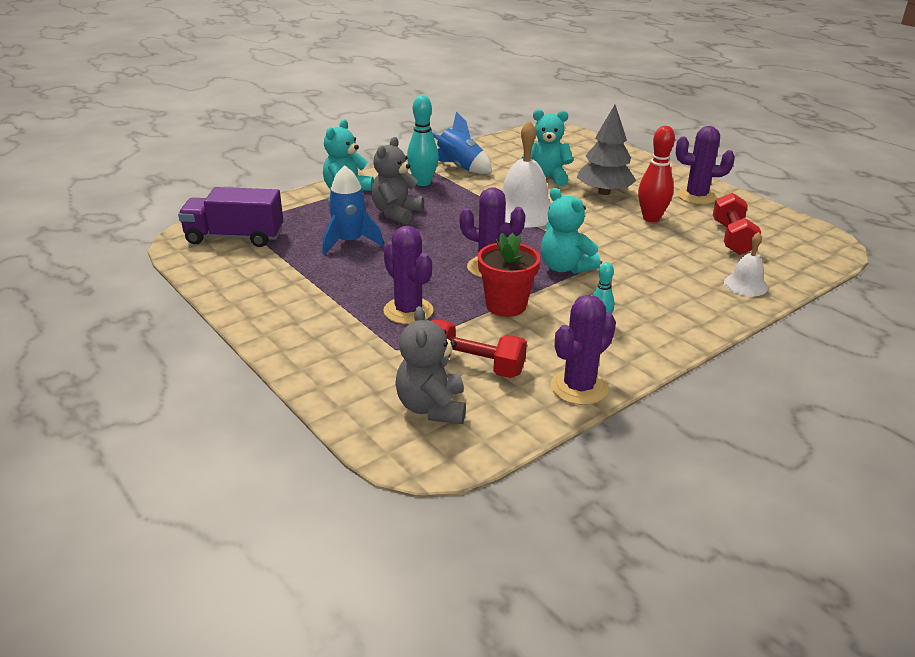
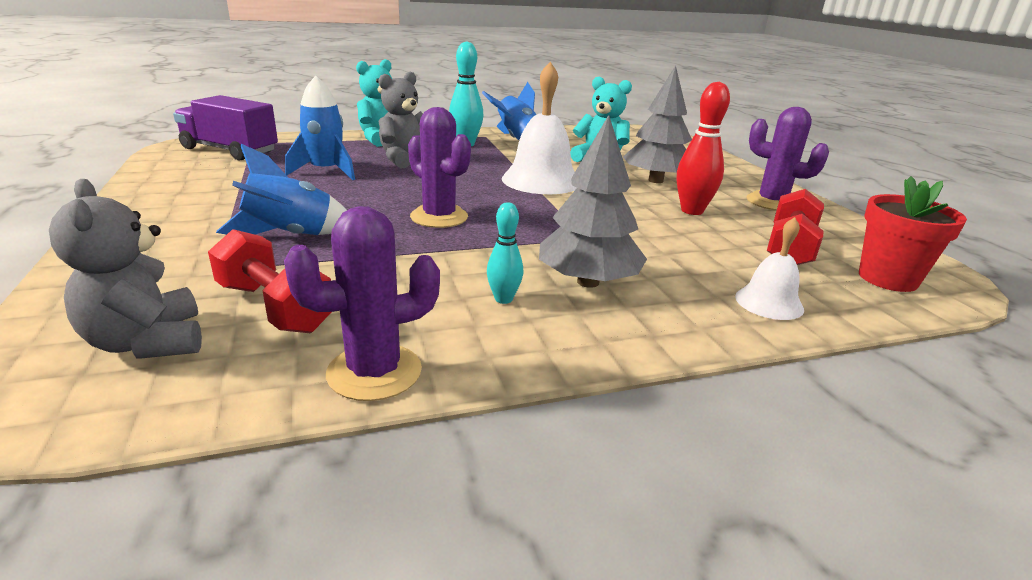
camera: 20 degrees right, 5 degrees down
(408, 311) = (290, 236): purple cactus -> blue rocket
(432, 407) = (147, 342): grey teddy bear -> grey teddy bear turned 45 degrees counterclockwise
(506, 305) = (407, 255): red flower pot -> red flower pot (887, 279)
(565, 267) = (529, 234): turquoise teddy bear -> none
(635, 297) = (587, 282): none -> grey tree

